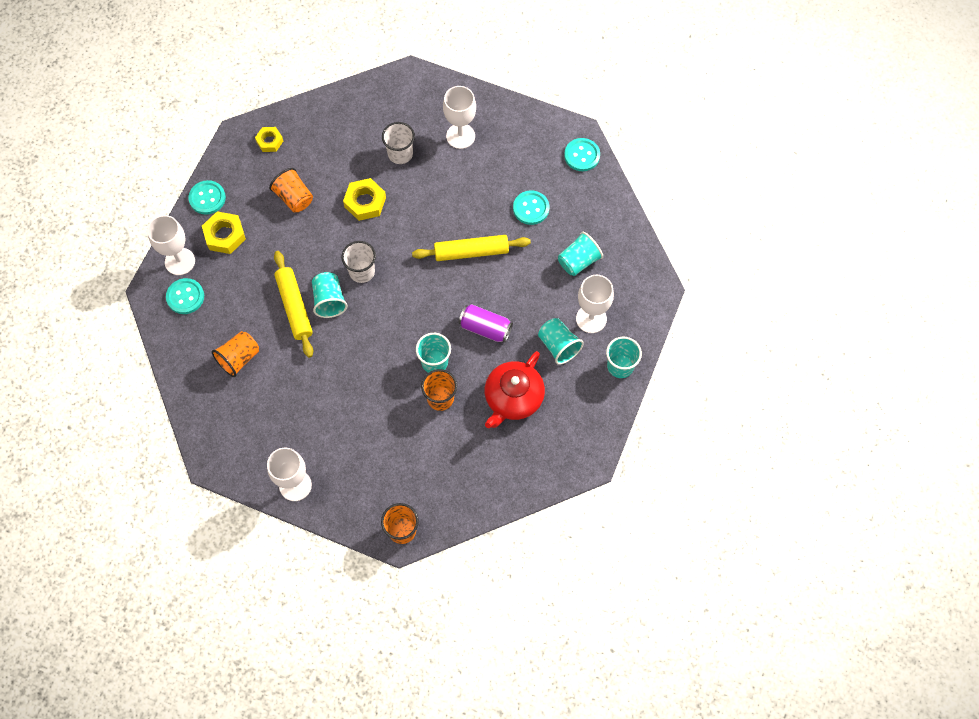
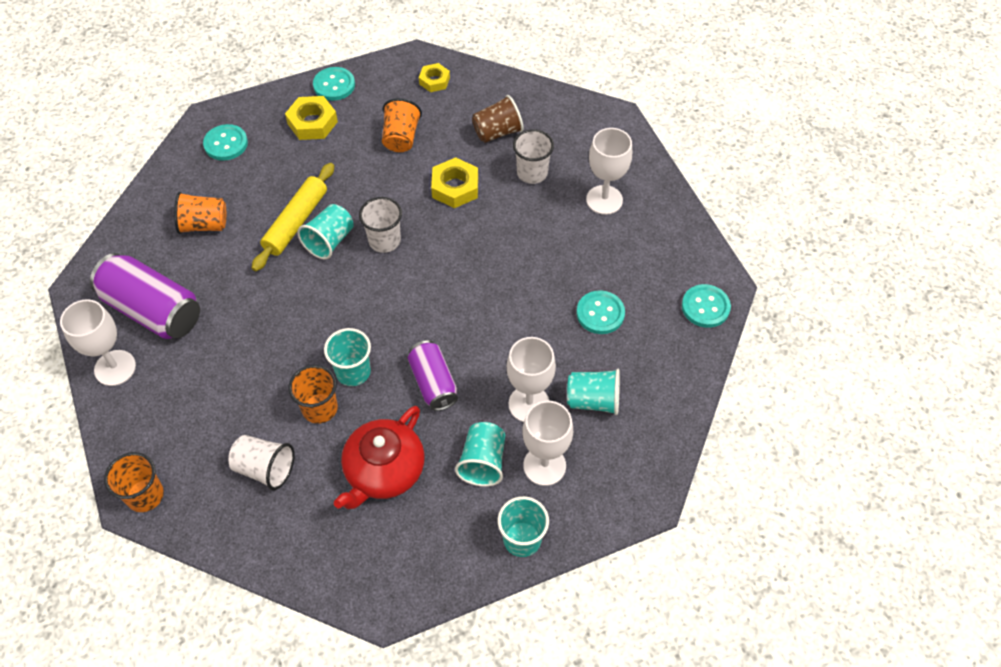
camera: 45 degrees right, 10 degrees down
(180, 261) = (255, 114): white goblet -> white goblet (529, 404)
(274, 434) = (153, 310): none -> purple can
(350, 144) = (497, 132): none -> brown cup
(449, 456) = (265, 468): none -> white cup
(471, 252) = (499, 305): yellow rolling pin -> none
(513, 398) = (384, 470): red teapot -> red teapot turned 45 degrees counterclockwise

